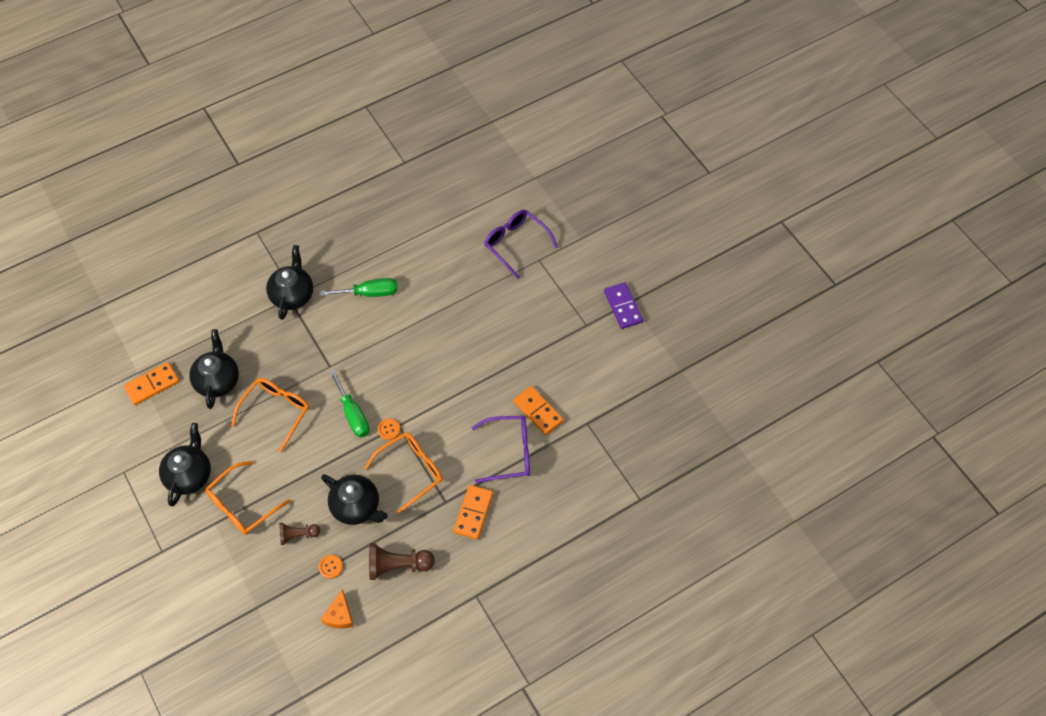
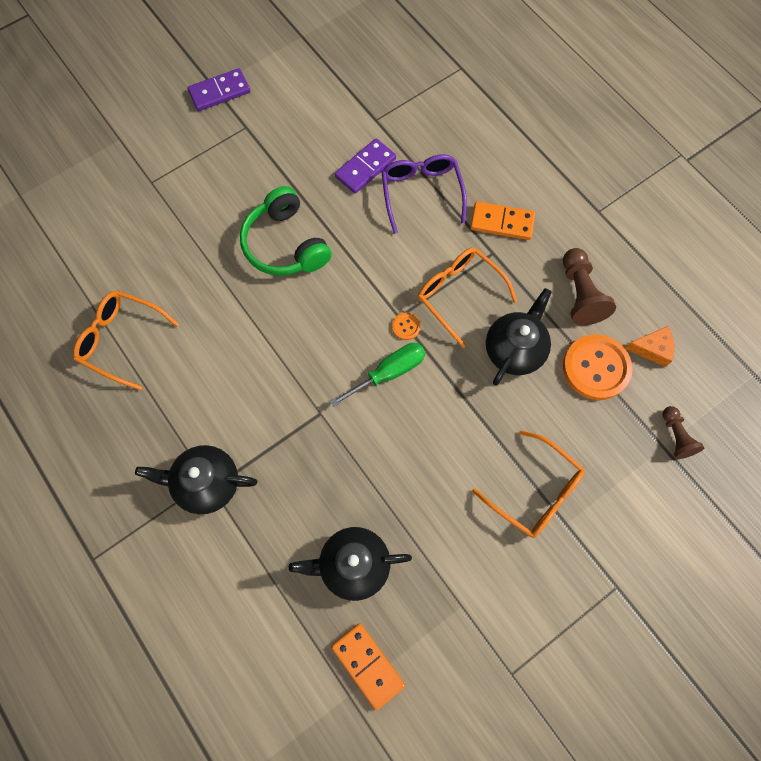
camera: 95 degrees left, 10 degrees up
(189, 475) = (502, 573): black teapot -> none
(276, 411) = (394, 472): orange glasses -> orange glasses (121, 340)
(298, 535) = (563, 413): brown pawn -> brown pawn (676, 436)
(331, 567) = (596, 368): orange button -> orange button, size x2.29
(370, 293) = (202, 378): green screwdriver -> none
(472, 349) = (285, 244): none -> green headphones
(515, 244) = (125, 209): purple glasses -> none
(538, 411) = (365, 168): orange domino -> purple domino

